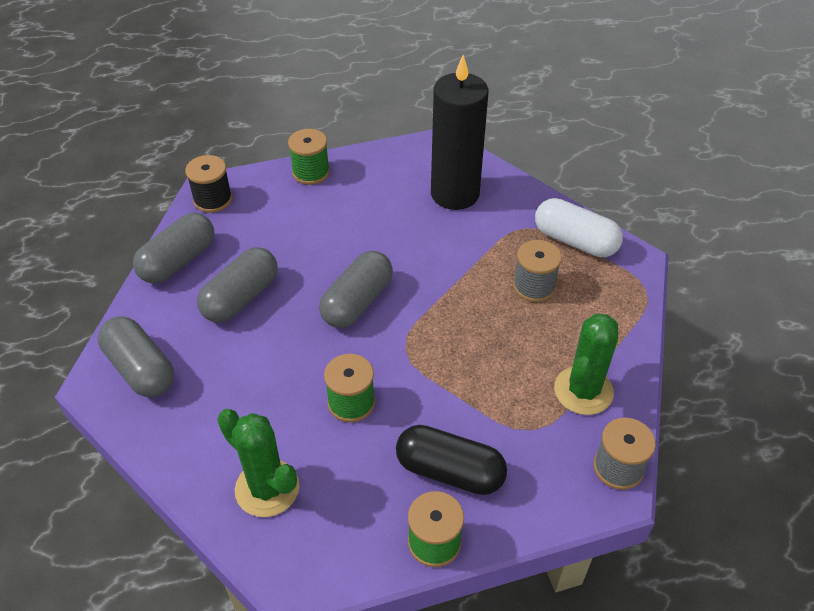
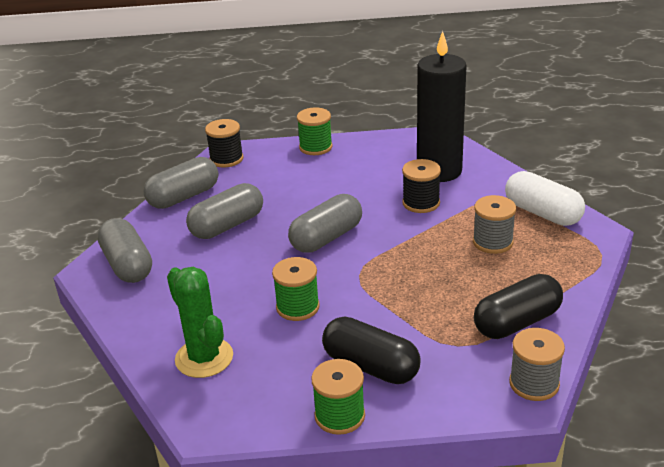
camera: 15 degrees right, 15 degrees down
(446, 241) = (421, 203): none -> black spool
(583, 391) = (517, 322): green cactus -> black capsule

